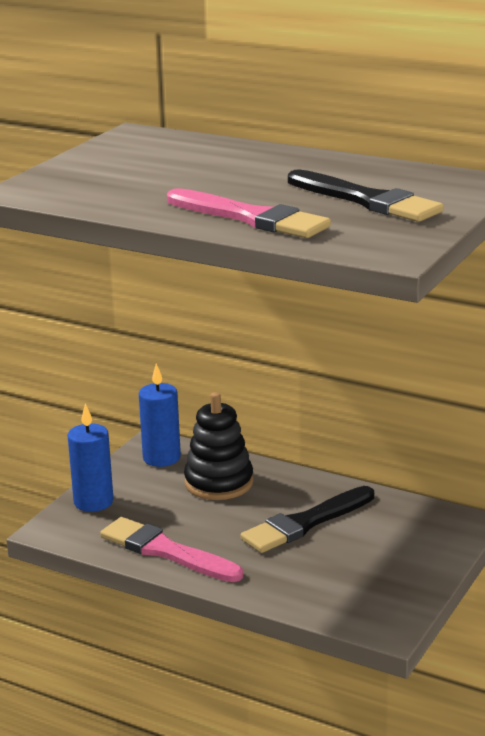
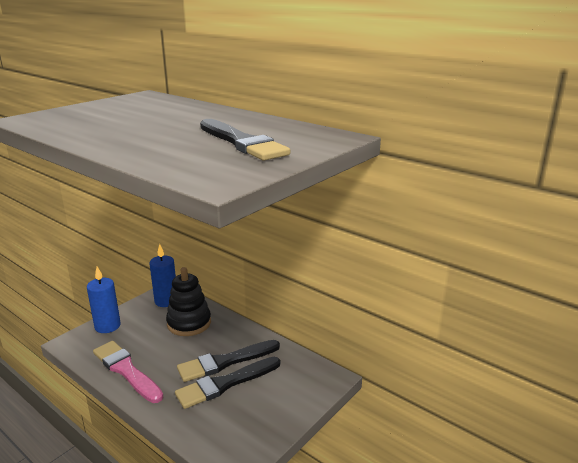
camera: 10 degrees right, 0 degrees up
(250, 218) = (143, 147): pink brush -> none
(322, 547) = (225, 383): none -> black brush

